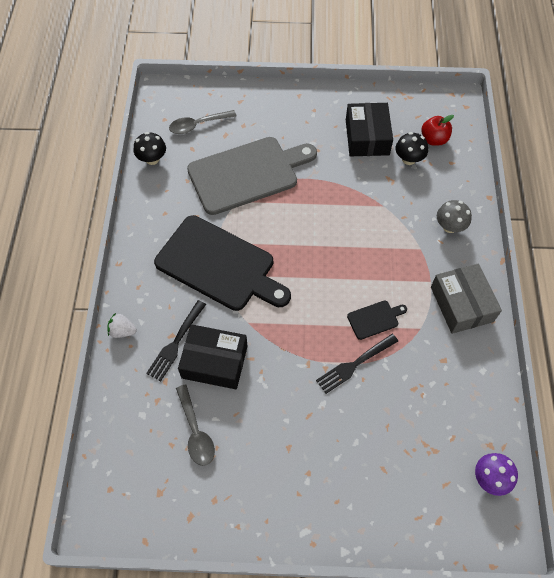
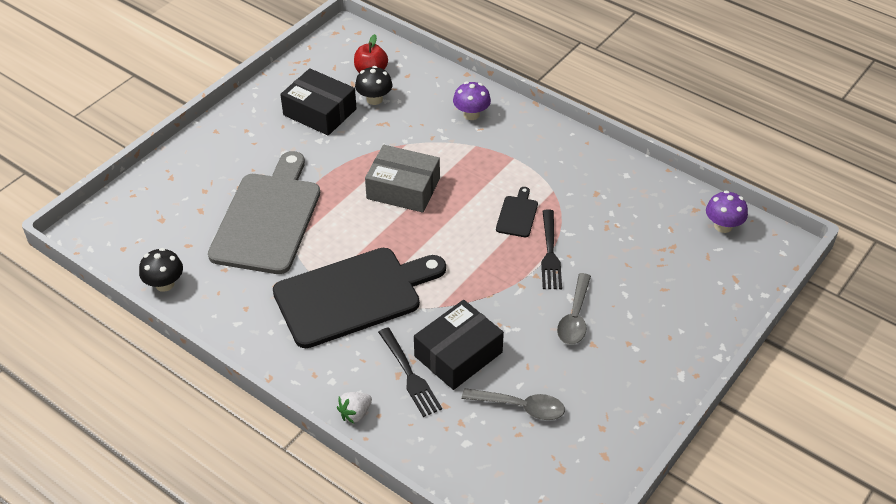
camera: 55 degrees left, 15 degrees down
(198, 125) = (163, 225): grey spoon -> grey spoon (575, 317)
(449, 226) = (471, 114): grey mushroom -> purple mushroom
(461, 304) = (554, 151): grey box -> grey box (403, 188)

